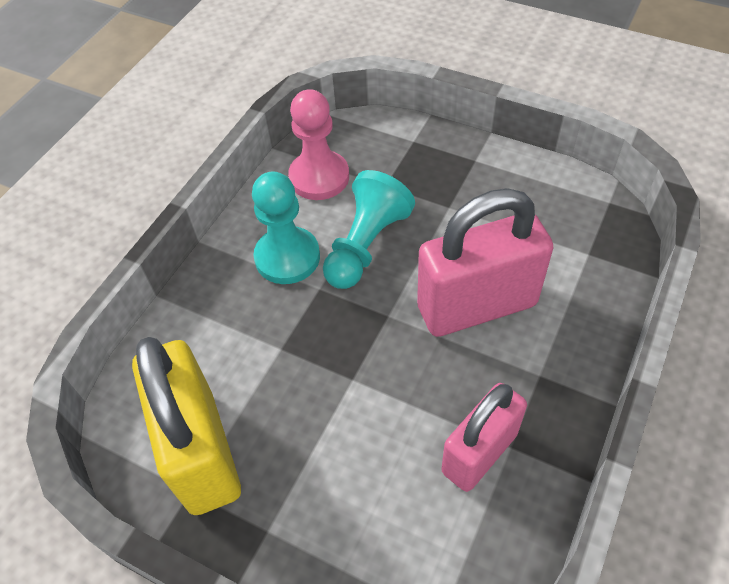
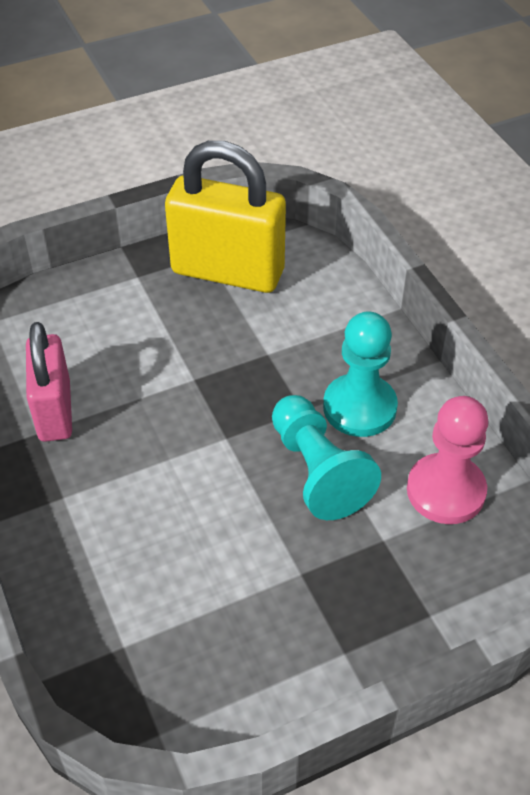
camera: 125 degrees right, 5 degrees down
(477, 306) = (168, 504): pink padlock -> none

